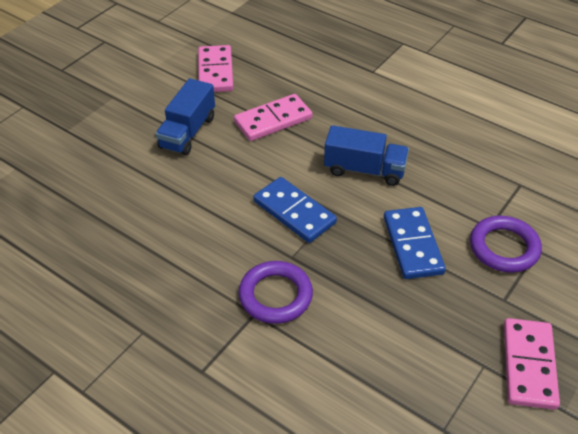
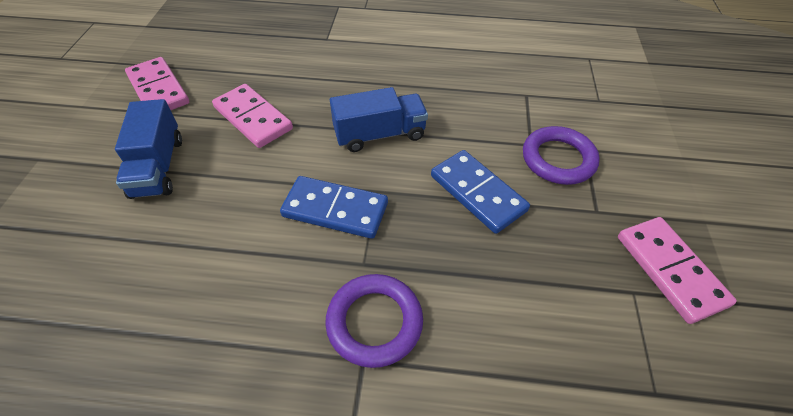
camera: 30 degrees left, 5 degrees up
(273, 120) = (253, 118): pink domino -> pink domino turned 75 degrees counterclockwise

